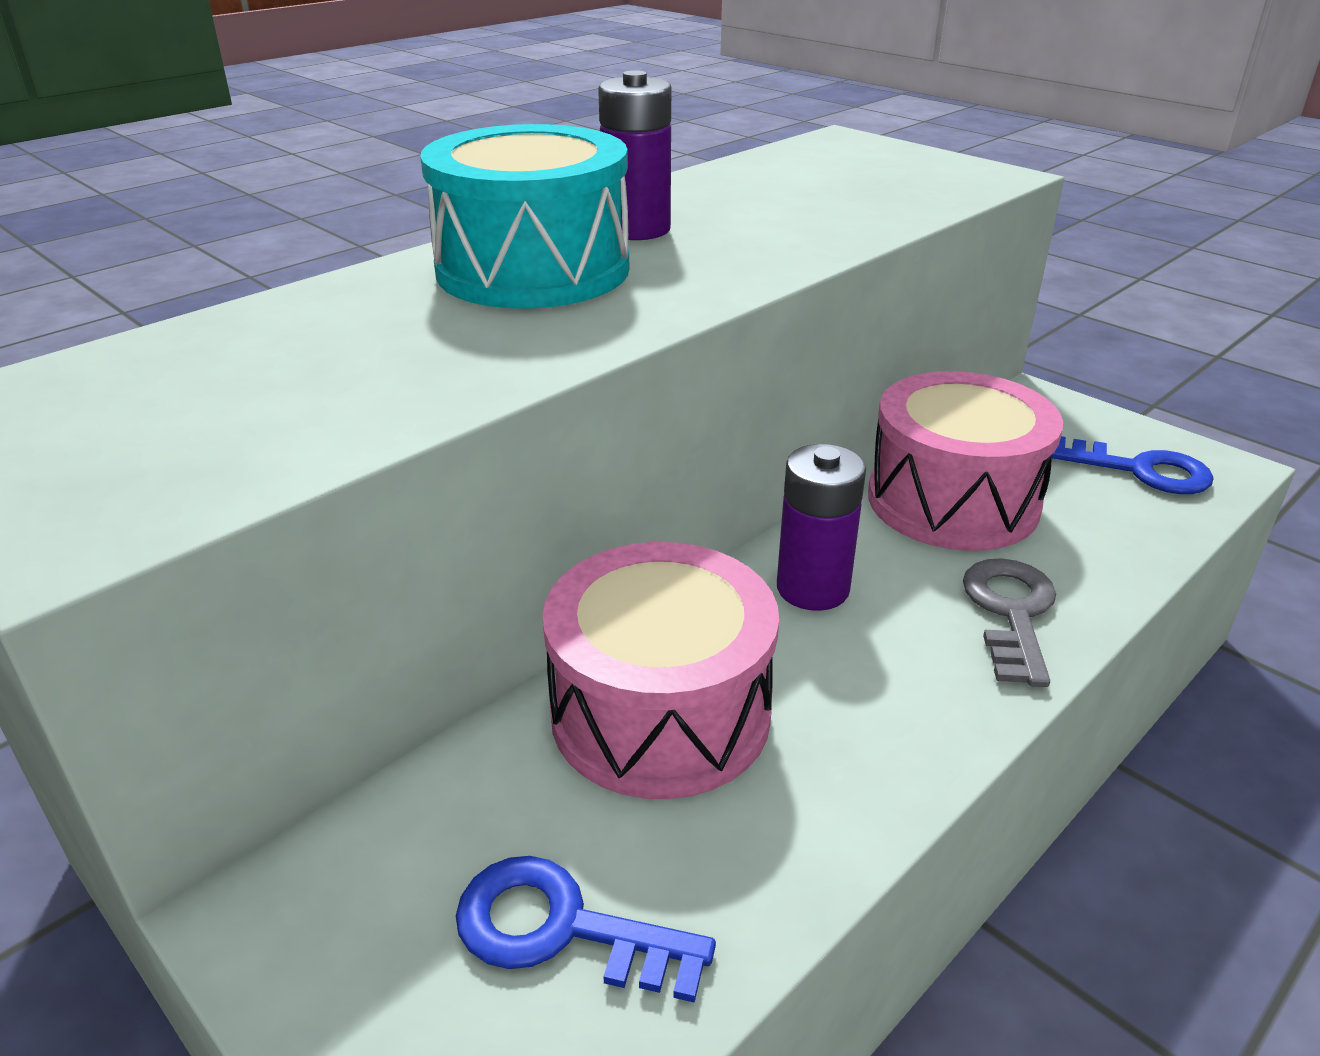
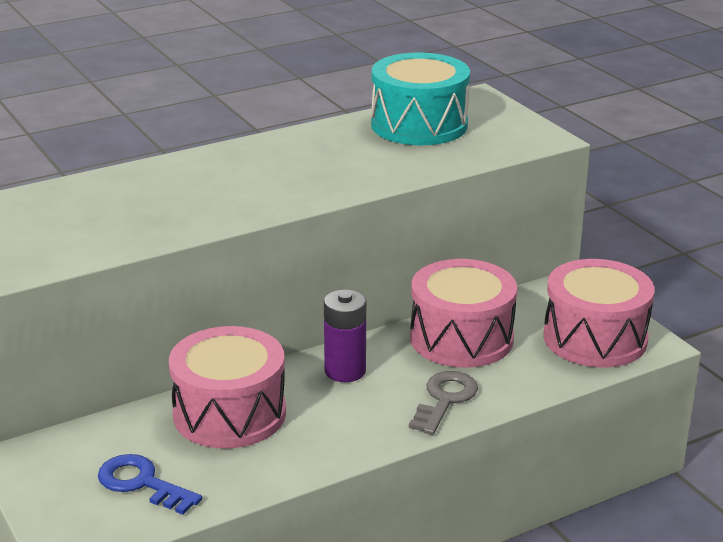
camera: 15 degrees right, 5 degrees down
(533, 270) = (222, 176): turquoise drum -> turquoise drum (419, 125)
(636, 229) = (294, 155): purple battery -> none
(1140, 470) = (595, 338): blue key -> pink drum

